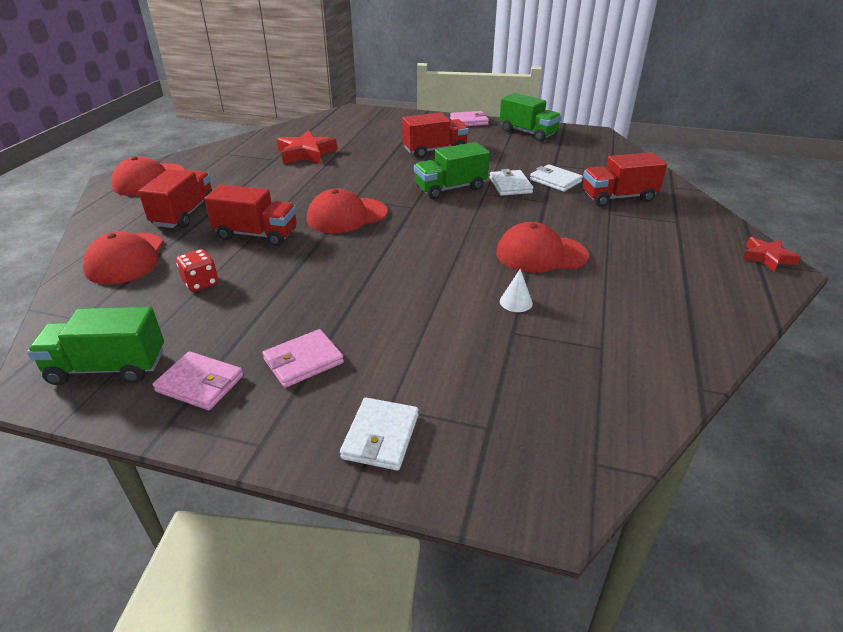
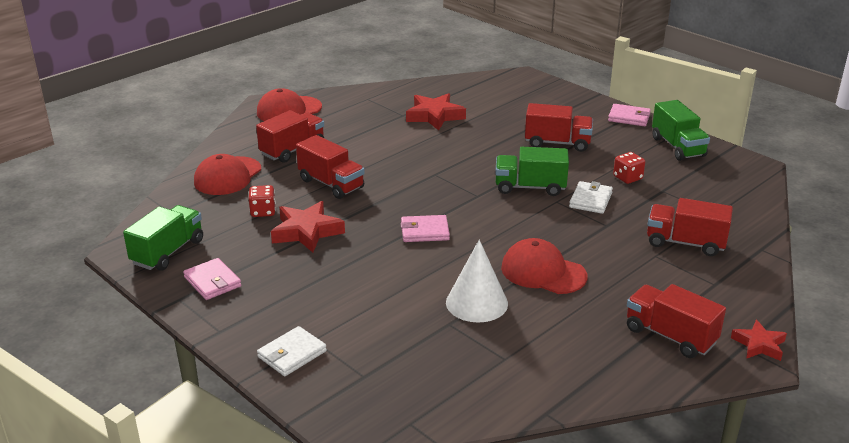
camera: 30 degrees right, 5 degrees down
(108, 367) = (168, 252): green truck -> green truck turned 90 degrees clockwise
(271, 288) = (307, 231): none -> red star
(303, 361) = (285, 290): pink wallet -> pink wallet (425, 231)
(347, 216) = (414, 188): red cap -> none
(516, 302) = (476, 303): white cone -> white cone, size x2.11
(518, 162) = (627, 178): none -> red dice
(555, 181) = (641, 208): white wallet -> none
(701, 273) = (670, 336): none -> red truck

